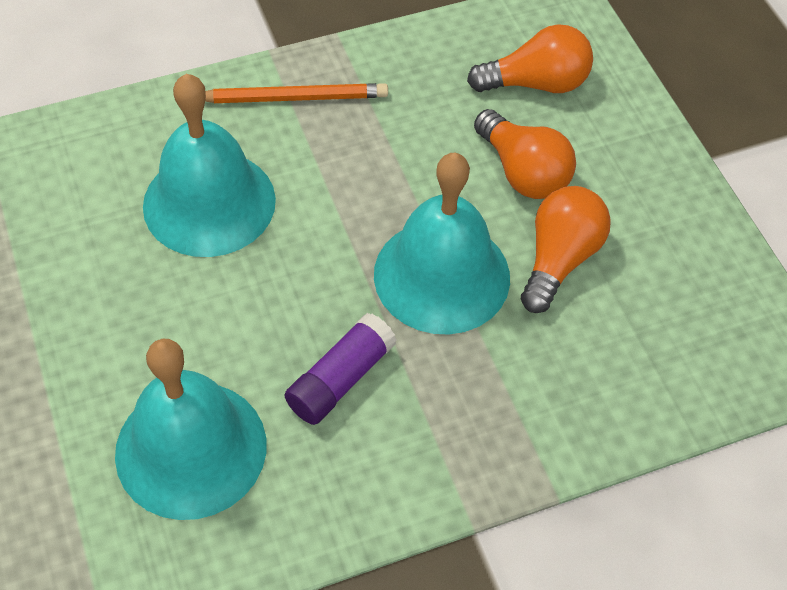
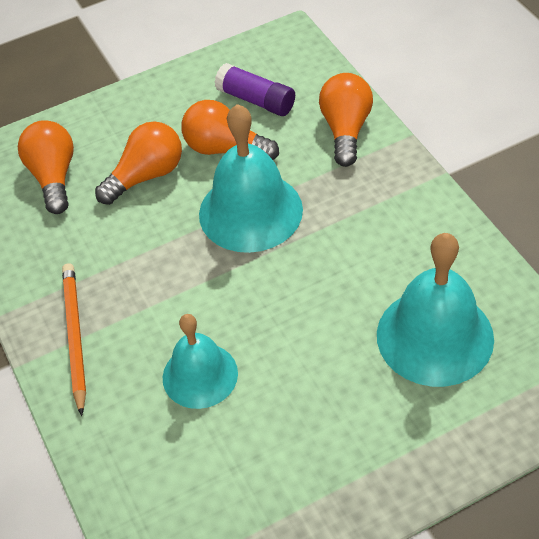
camera: 90 degrees left, 5 degrees down
(209, 202) = (200, 375): turquoise bell -> turquoise bell, size x0.65
(341, 379) = (353, 256): purple glue stick -> purple glue stick (256, 100)
(578, 409) = (346, 130): none -> orange light bulb

